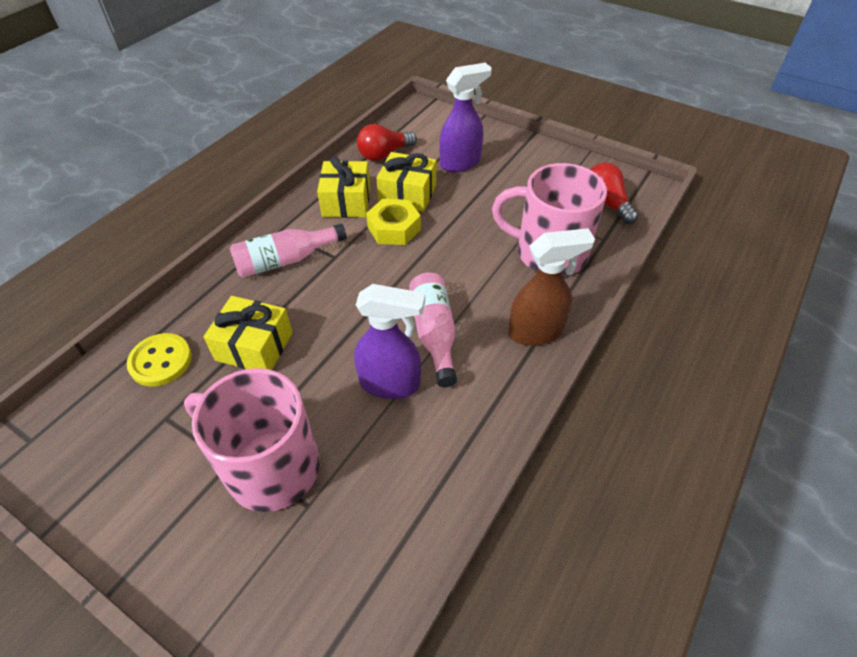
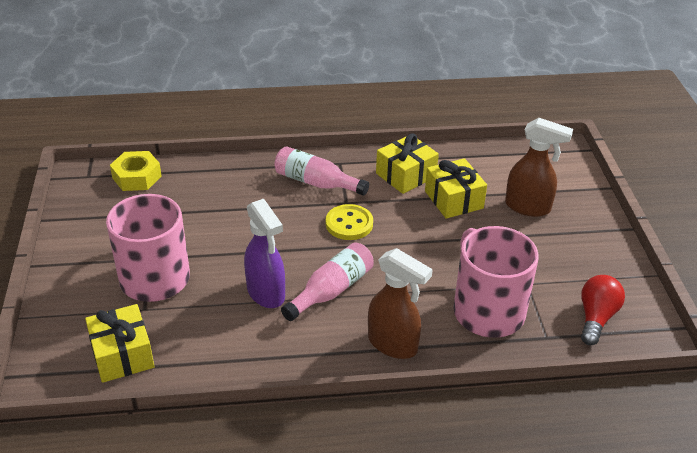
camera: 50 degrees right, 10 degrees down
(161, 361) = (182, 185): yellow button -> yellow button (349, 224)
(254, 346) = (232, 215): yellow gift -> yellow gift (122, 355)
(384, 154) = (481, 163): red light bulb -> none
(394, 228) = (408, 214): yellow nut -> yellow nut (137, 177)
(461, 163) = (528, 207): purple spray bottle -> brown spray bottle

